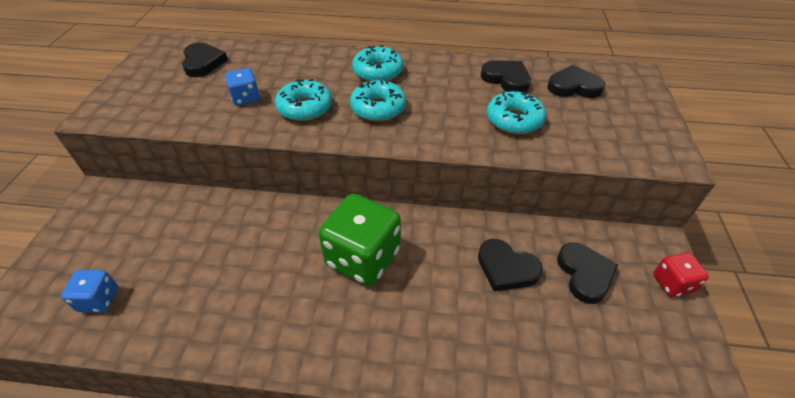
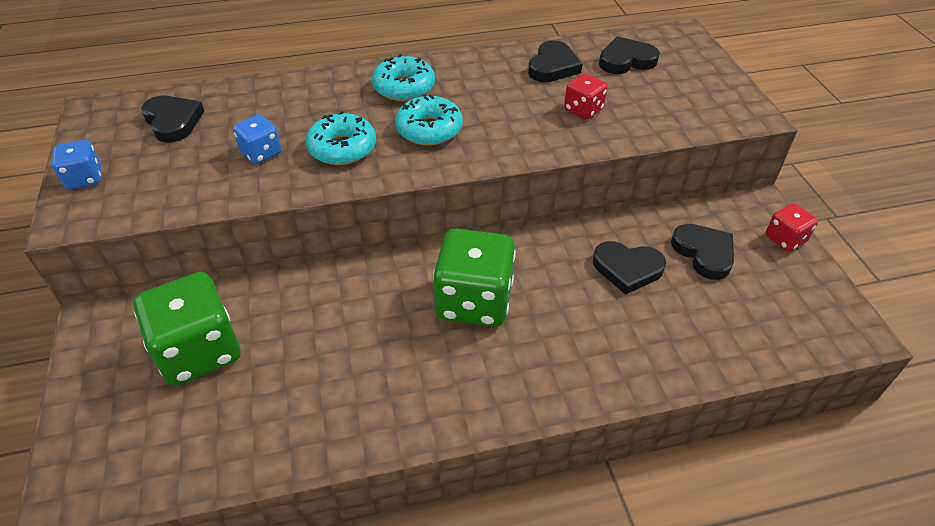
camera: 20 degrees left, 0 degrees up
(99, 299) = (185, 436): blue dice -> blue dice (84, 178)
(147, 236) = (199, 351): none -> green dice
(506, 79) = (553, 66): black heart -> black heart turned 90 degrees clockwise
(514, 120) = (583, 110): turquoise donut -> red dice

